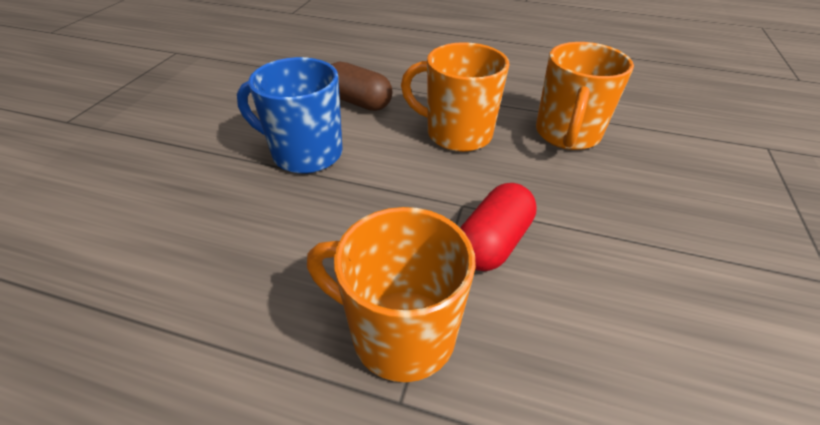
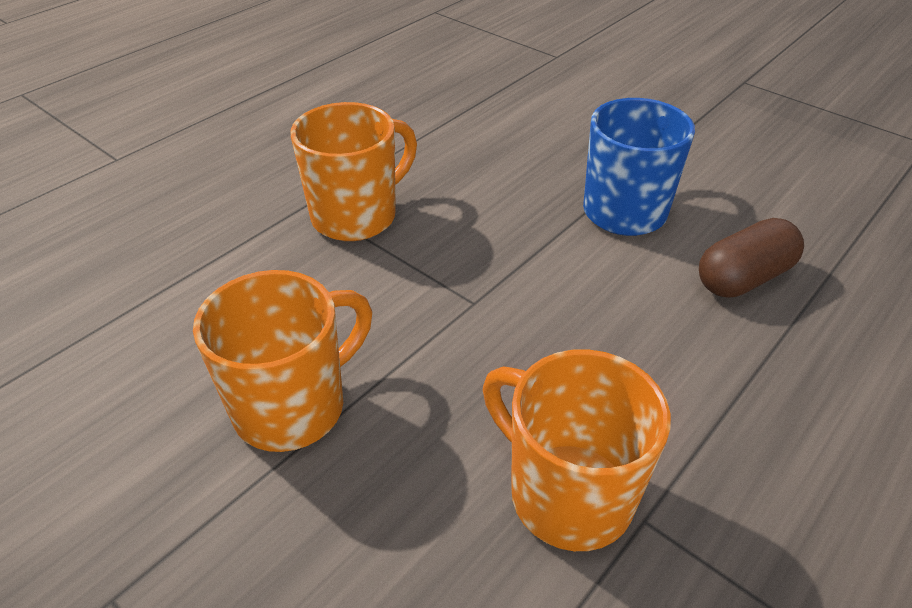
camera: 115 degrees right, 0 degrees up
(456, 134) = (621, 352): orange mug -> orange mug (293, 407)
(493, 242) = (405, 303): red capsule -> none

